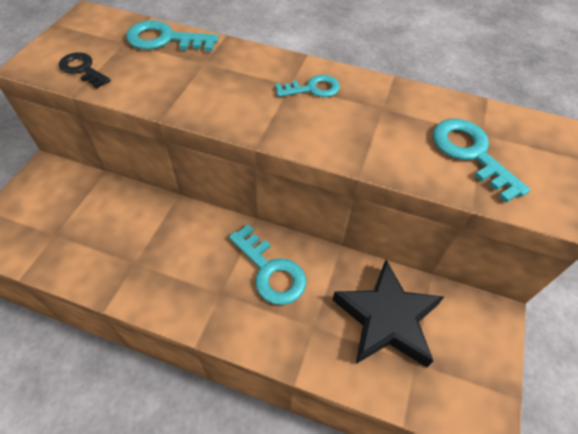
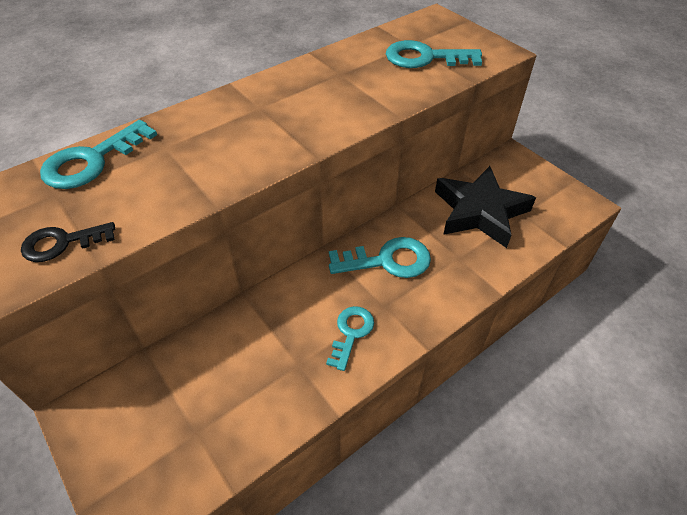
camera: 55 degrees left, 5 degrees down
(312, 89) = (280, 97): turquoise key -> turquoise key (351, 333)

